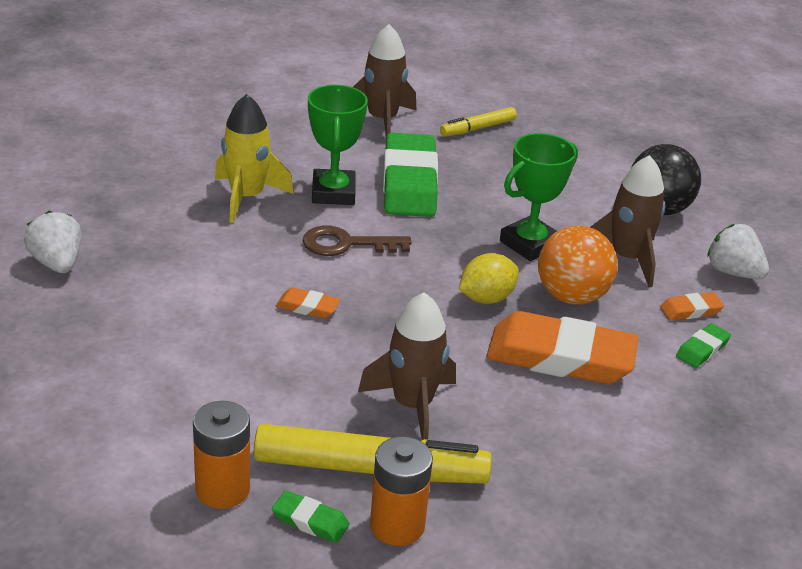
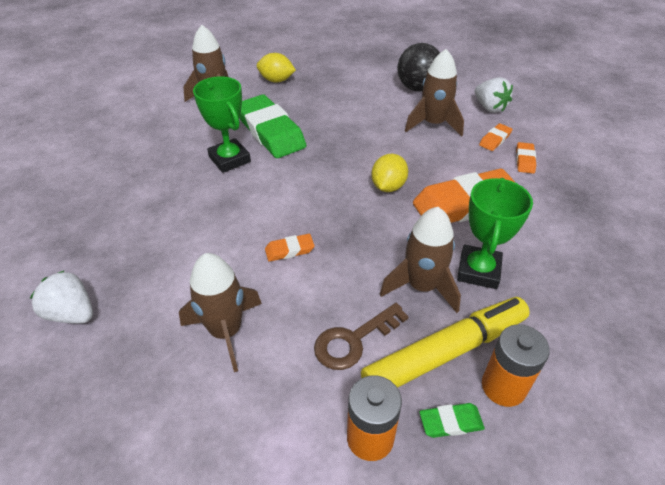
camera: 30 degrees left, 10 degrees up
(176, 344) = (226, 331): none -> brown rocket
(247, 197) = (174, 189): yellow rocket -> none
(346, 244) = (271, 191): brown key -> brown key (354, 340)
(478, 128) = (276, 80): yellow marker -> yellow lemon
(529, 244) = (376, 139): green trophy -> green trophy (478, 270)
(571, 296) = (430, 161): orange ball -> none
(702, 349) = (525, 160): green eraser -> orange eraser
(733, 272) = (489, 107): white strawberry -> white strawberry turned 135 degrees counterclockwise

